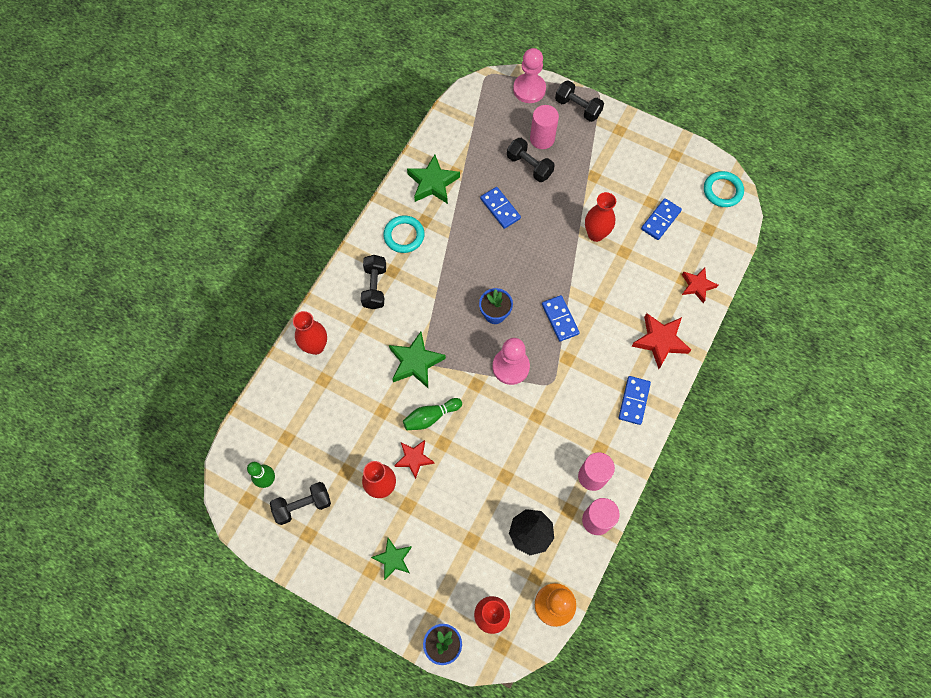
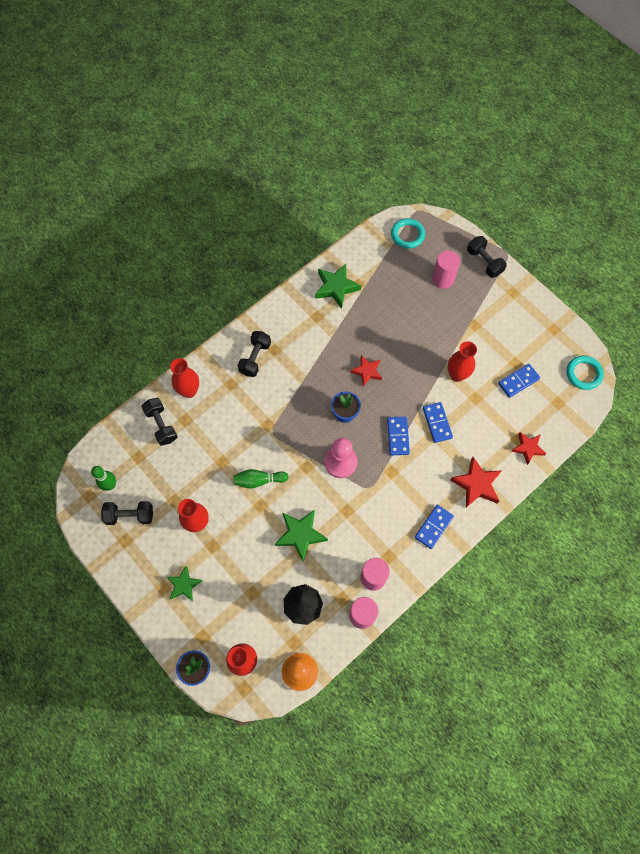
camera: 20 degrees right, 0 degrees up
(404, 236) = (295, 324): turquoise ring -> turquoise ring (407, 235)
(414, 459) = (232, 510): red star -> red star (367, 371)
(415, 362) = (264, 431): green star -> green star (300, 535)
(500, 209) = (384, 327): blue domino -> blue domino (437, 423)
(529, 89) = (448, 233): pink pawn -> none
(529, 166) = (423, 299): black dumbbell -> black dumbbell (161, 425)

